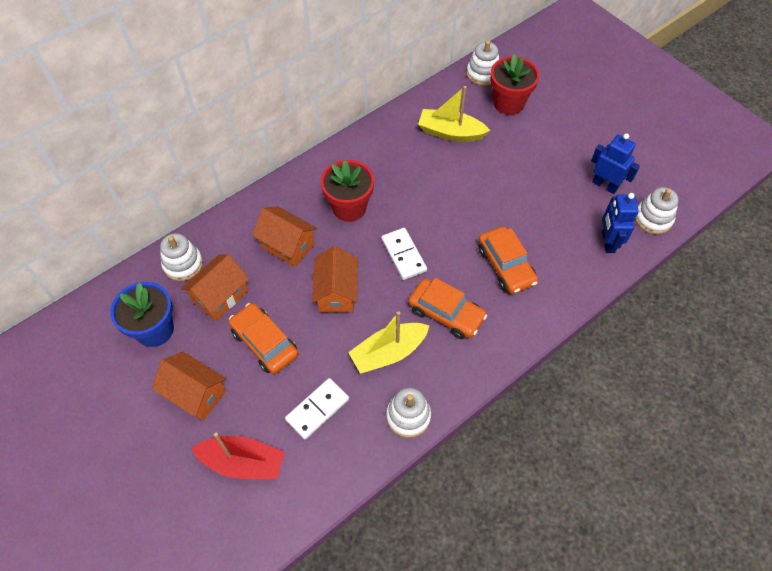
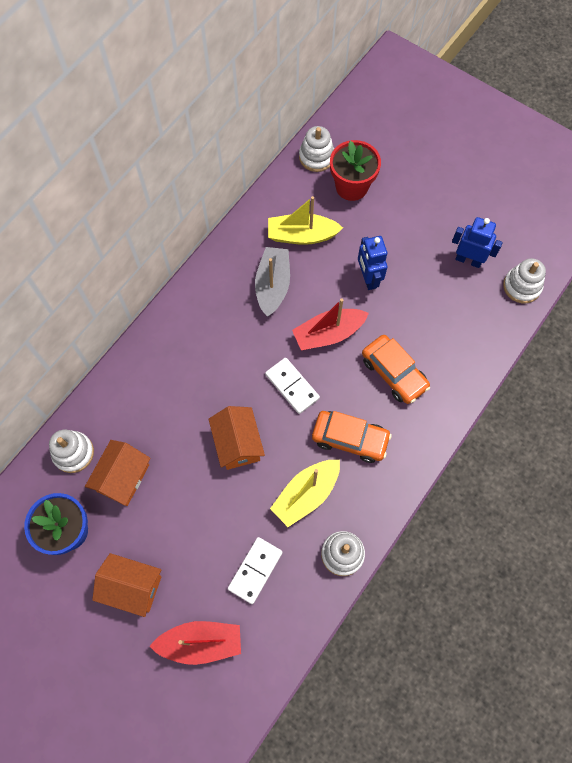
camera: 15 degrees left, 10 degrees up
(264, 343) = (183, 516): orange car -> none
(287, 245) = (173, 405): orange house -> none
(349, 207) = (223, 347): red flower pot -> none
(411, 167) = (273, 285): none -> grey boat
(451, 218) = (328, 334): none -> red boat
(608, 242) = (484, 322): blue robot -> blue robot (368, 278)

